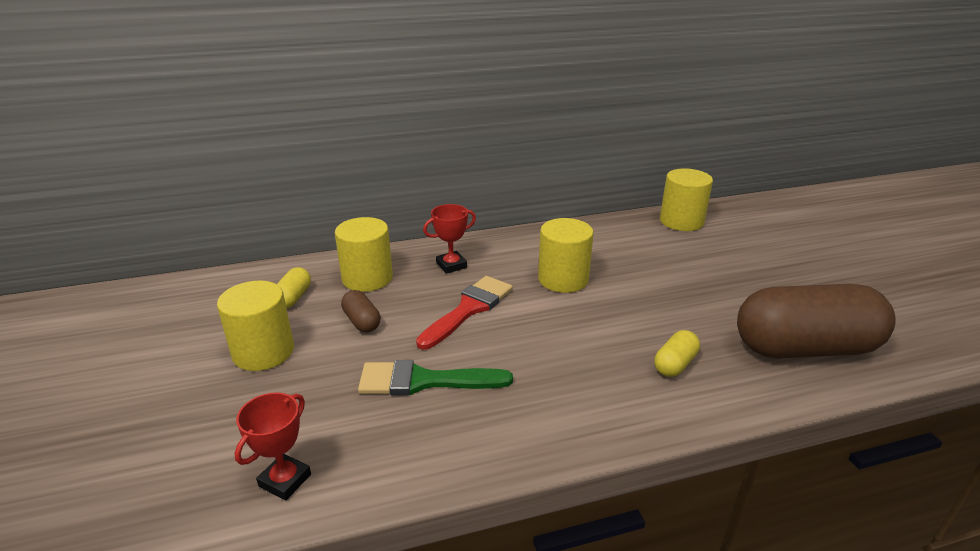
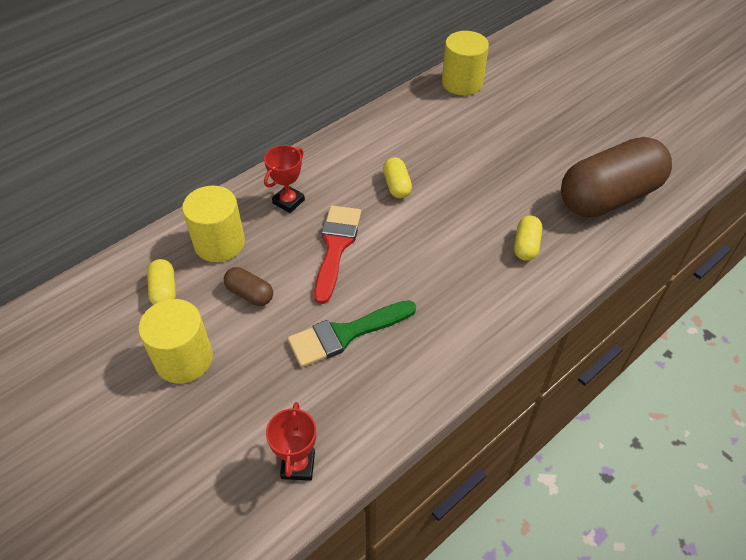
camera: 25 degrees left, 20 degrees up
(563, 279) = (396, 186): yellow cylinder -> yellow capsule

